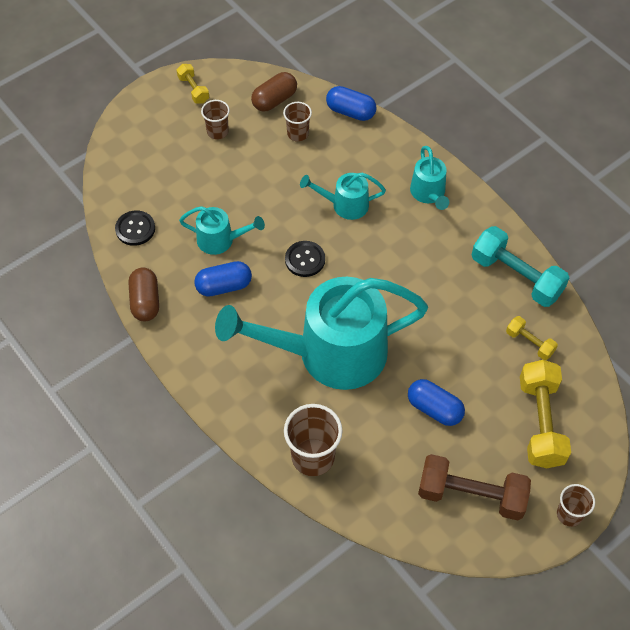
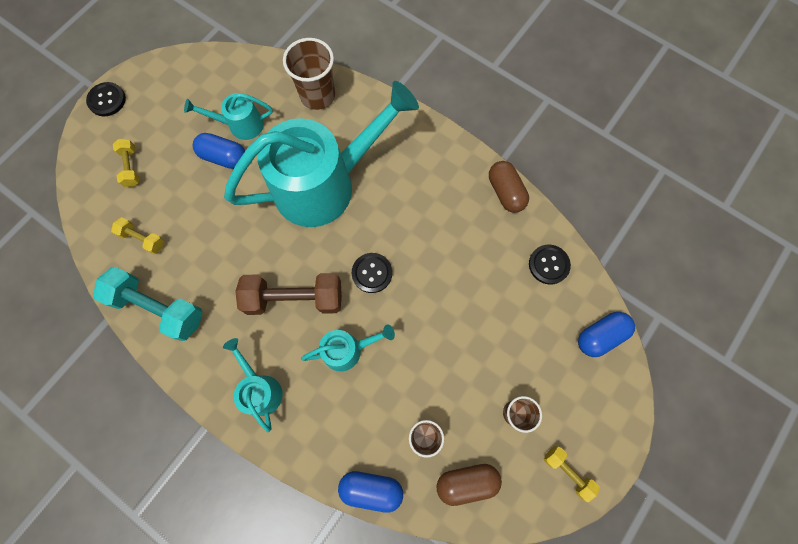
camera: 165 degrees right, 15 degrees up
(221, 240) = (460, 274): turquoise watering can -> turquoise watering can (240, 125)
(224, 286) = (440, 225): blue capsule -> blue capsule (600, 336)
(274, 100) = (466, 482): brown capsule -> brown capsule turned 45 degrees clockwise
(471, 495) = (186, 96): brown dumbbell -> brown dumbbell (294, 298)
(540, 422) = (131, 167): yellow dumbbell -> yellow dumbbell, size x0.52
(569, 514) = (107, 100): brown cup -> black button

